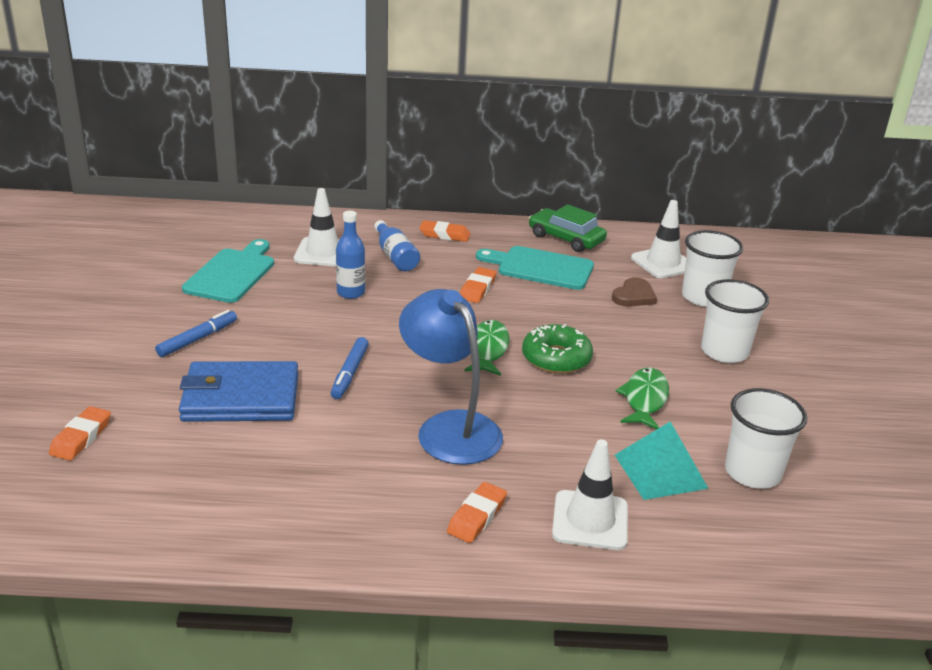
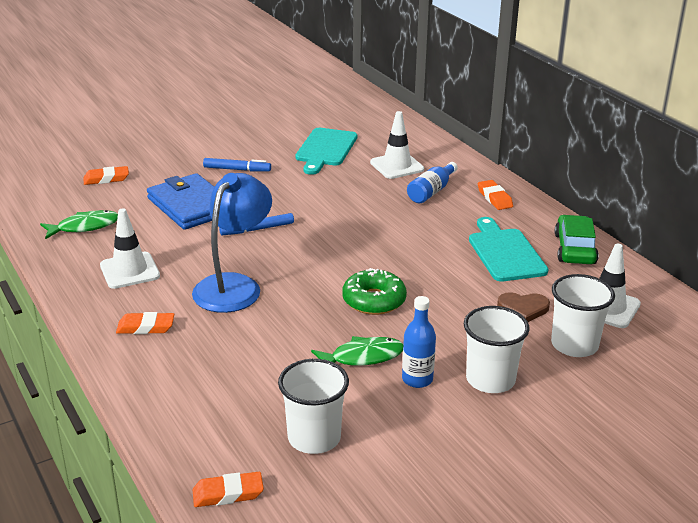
camera: 60 degrees right, 0 degrees up
(232, 273) = (325, 149): turquoise cutting board -> turquoise cutting board turned 120 degrees clockwise
(351, 293) = (357, 194): blue bottle -> blue bottle (417, 379)
(477, 289) = (431, 237): orange eraser -> orange eraser (228, 493)
(487, 349) = (350, 268): green fish -> green fish (84, 227)
(590, 520) = (180, 374): white traffic cone -> white traffic cone (129, 271)
(660, 471) = (270, 390): turquoise pyramid -> none

